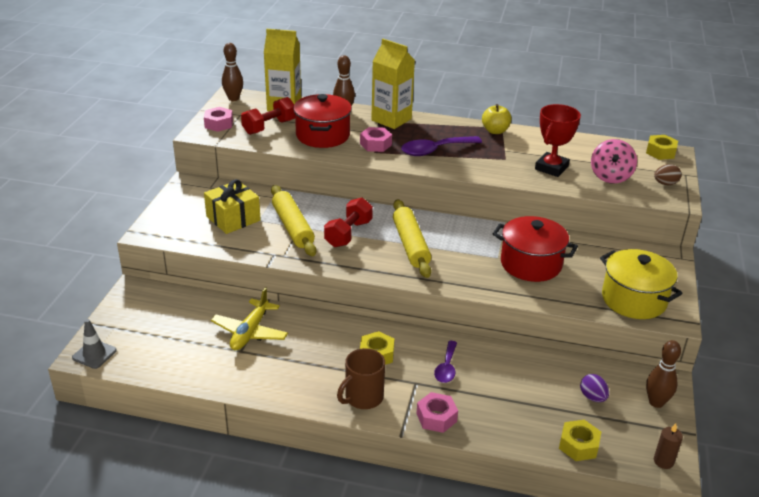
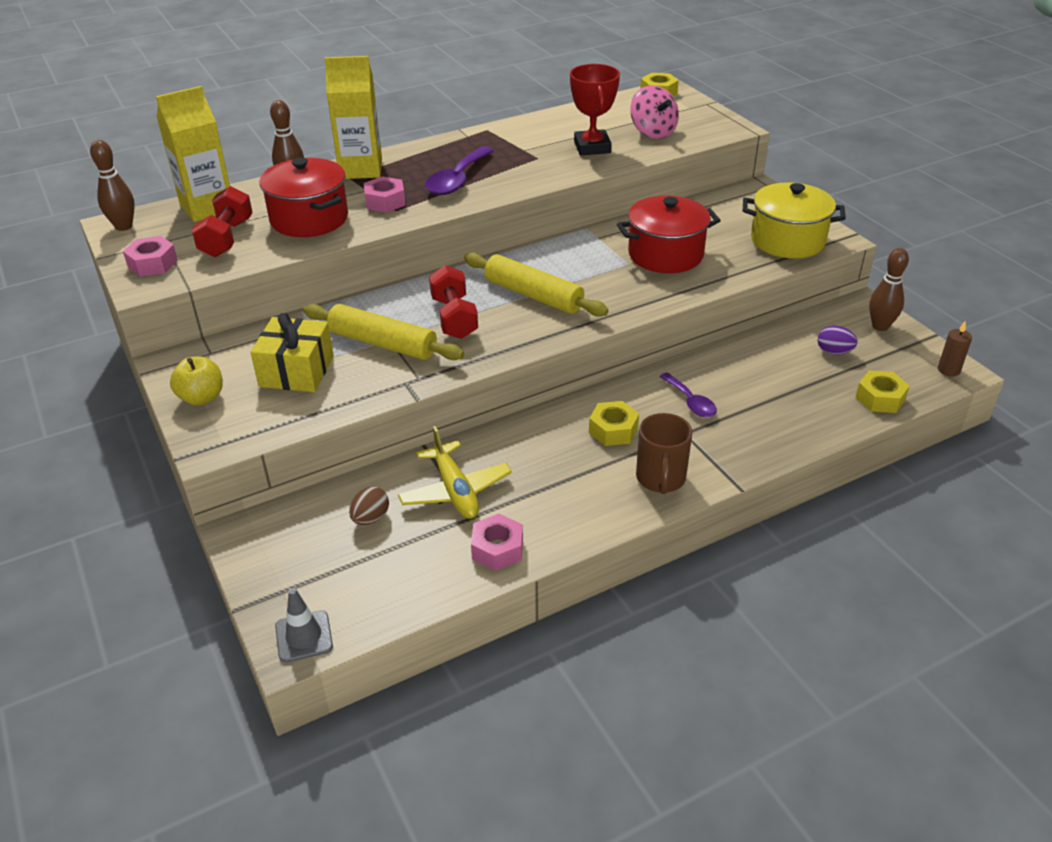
camera: 40 degrees left, 5 degrees up
(436, 417) = (747, 452): pink nut -> pink nut (497, 549)
(495, 131) = (486, 135): yellow apple -> yellow apple (202, 397)
(665, 184) = (704, 118): brown egg -> brown egg (370, 518)

